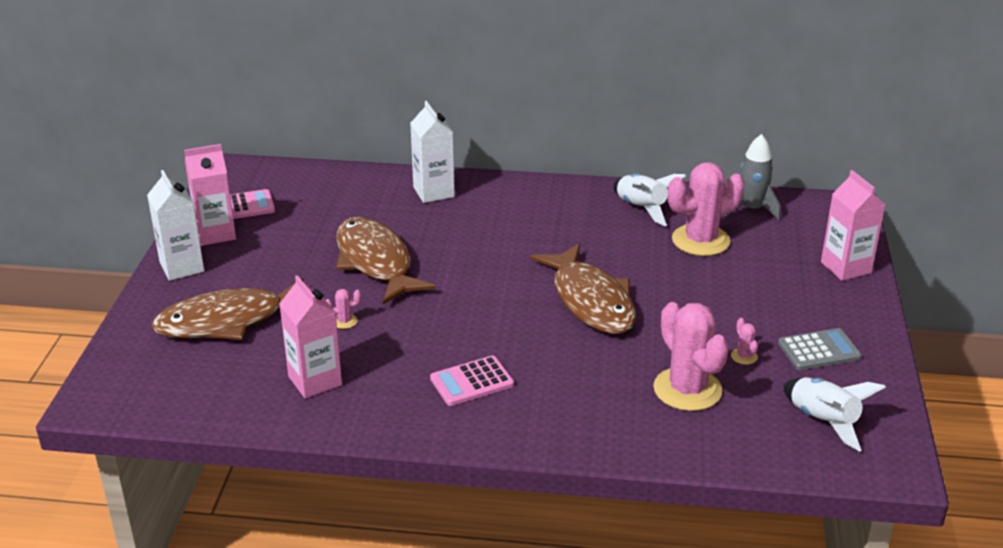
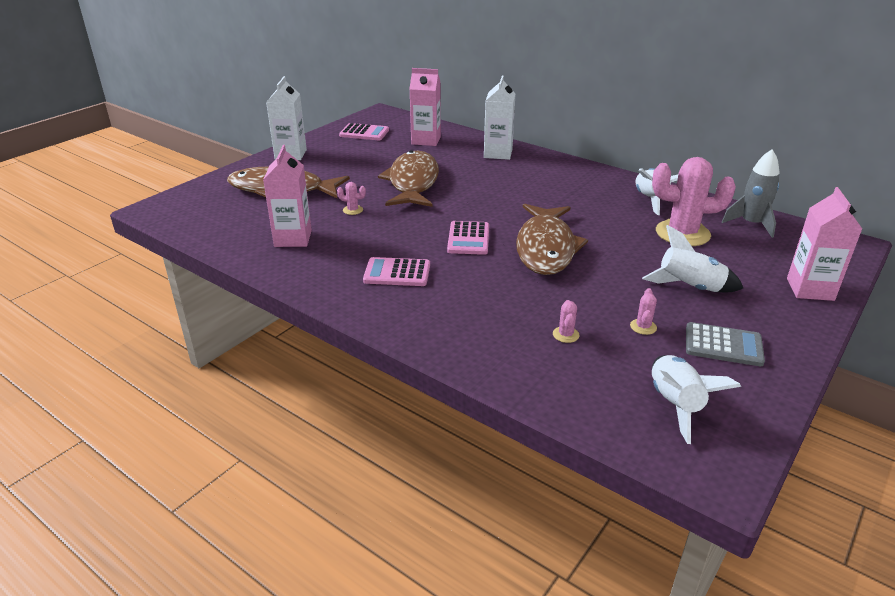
camera: 30 degrees right, 0 degrees up
(215, 234) = (331, 143): pink carton -> pink carton (426, 140)
(505, 316) = (468, 239): none -> pink calculator
(687, 389) = (565, 335): pink cactus -> pink cactus, size x0.40
(751, 301) = (690, 288): none -> white rocket

